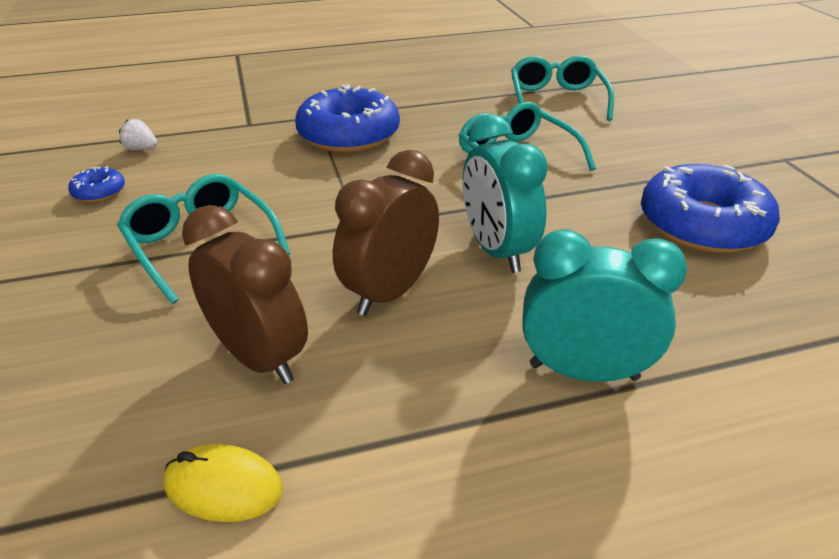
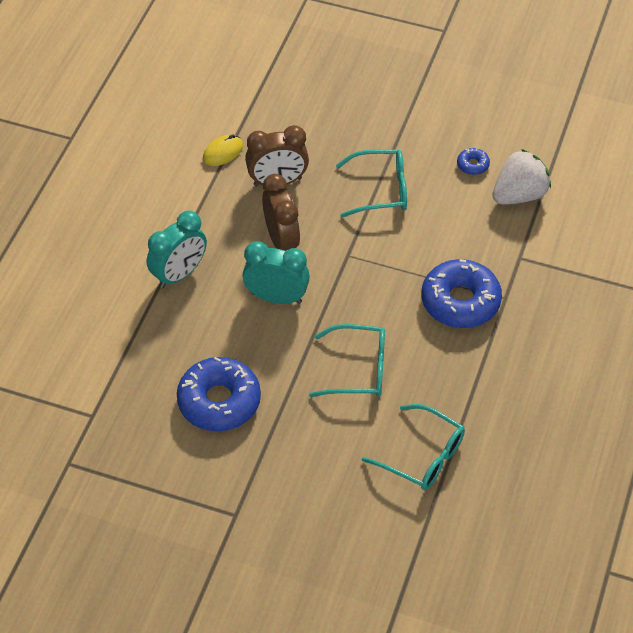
camera: 125 degrees right, 15 degrees up
(141, 149) = (519, 195): white strawberry -> white strawberry, size x2.32

